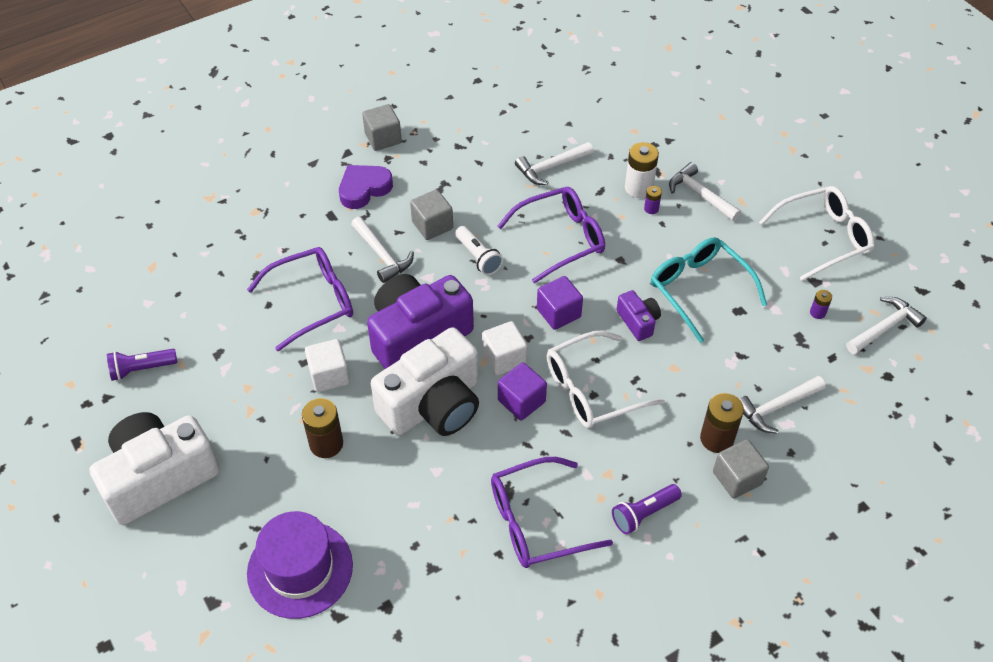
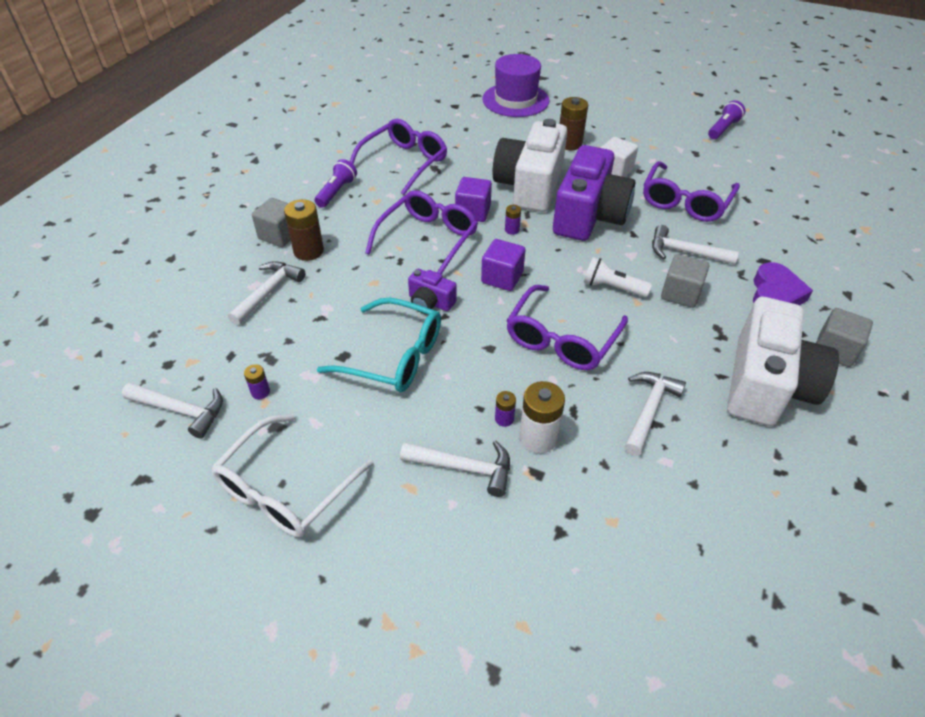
camera: 145 degrees right, 5 degrees down
(159, 478) = (635, 99): white camera -> white camera (766, 384)
(504, 358) = (512, 230): white cube -> purple battery
(592, 390) = (428, 240): white glasses -> purple glasses
(884, 328) = (181, 411): white hammer -> white hammer turned 90 degrees counterclockwise

